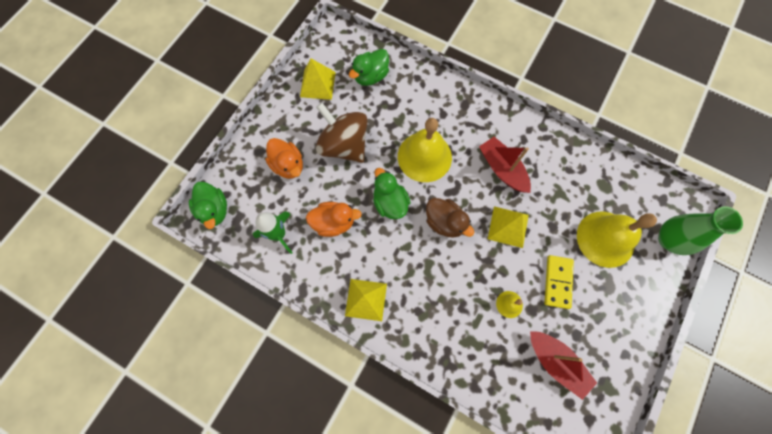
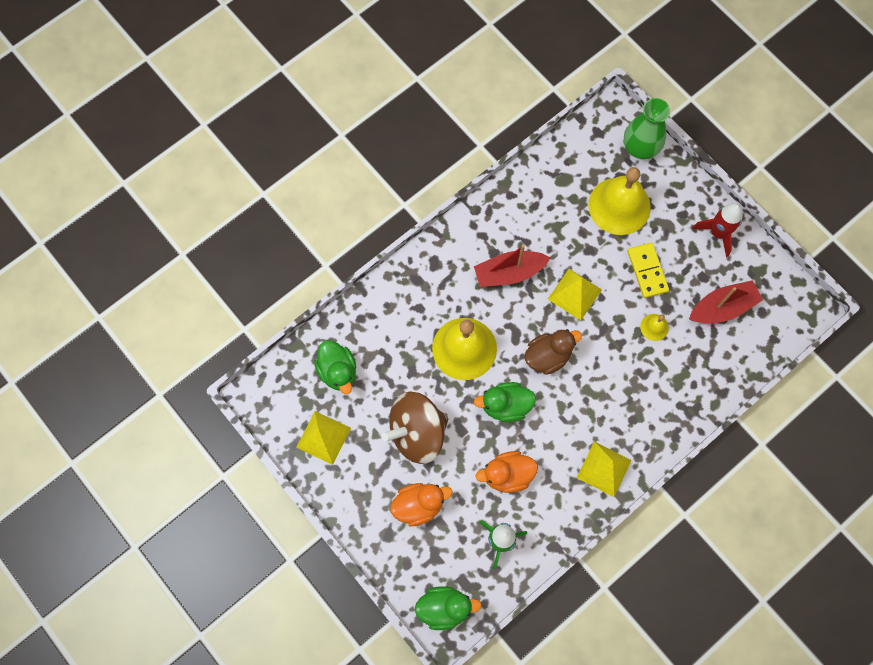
camera: 70 degrees left, 0 degrees up
(334, 222) = (507, 475): orange duck -> orange duck turned 120 degrees counterclockwise
(557, 282) = (647, 271): yellow domino -> yellow domino turned 45 degrees clockwise
(625, 336) = (717, 233): none -> red rocket

